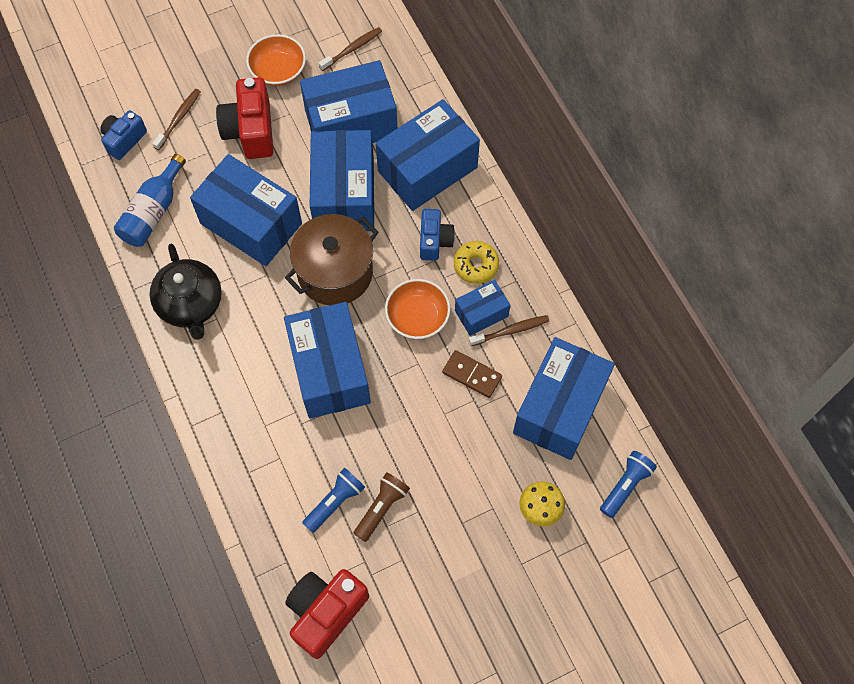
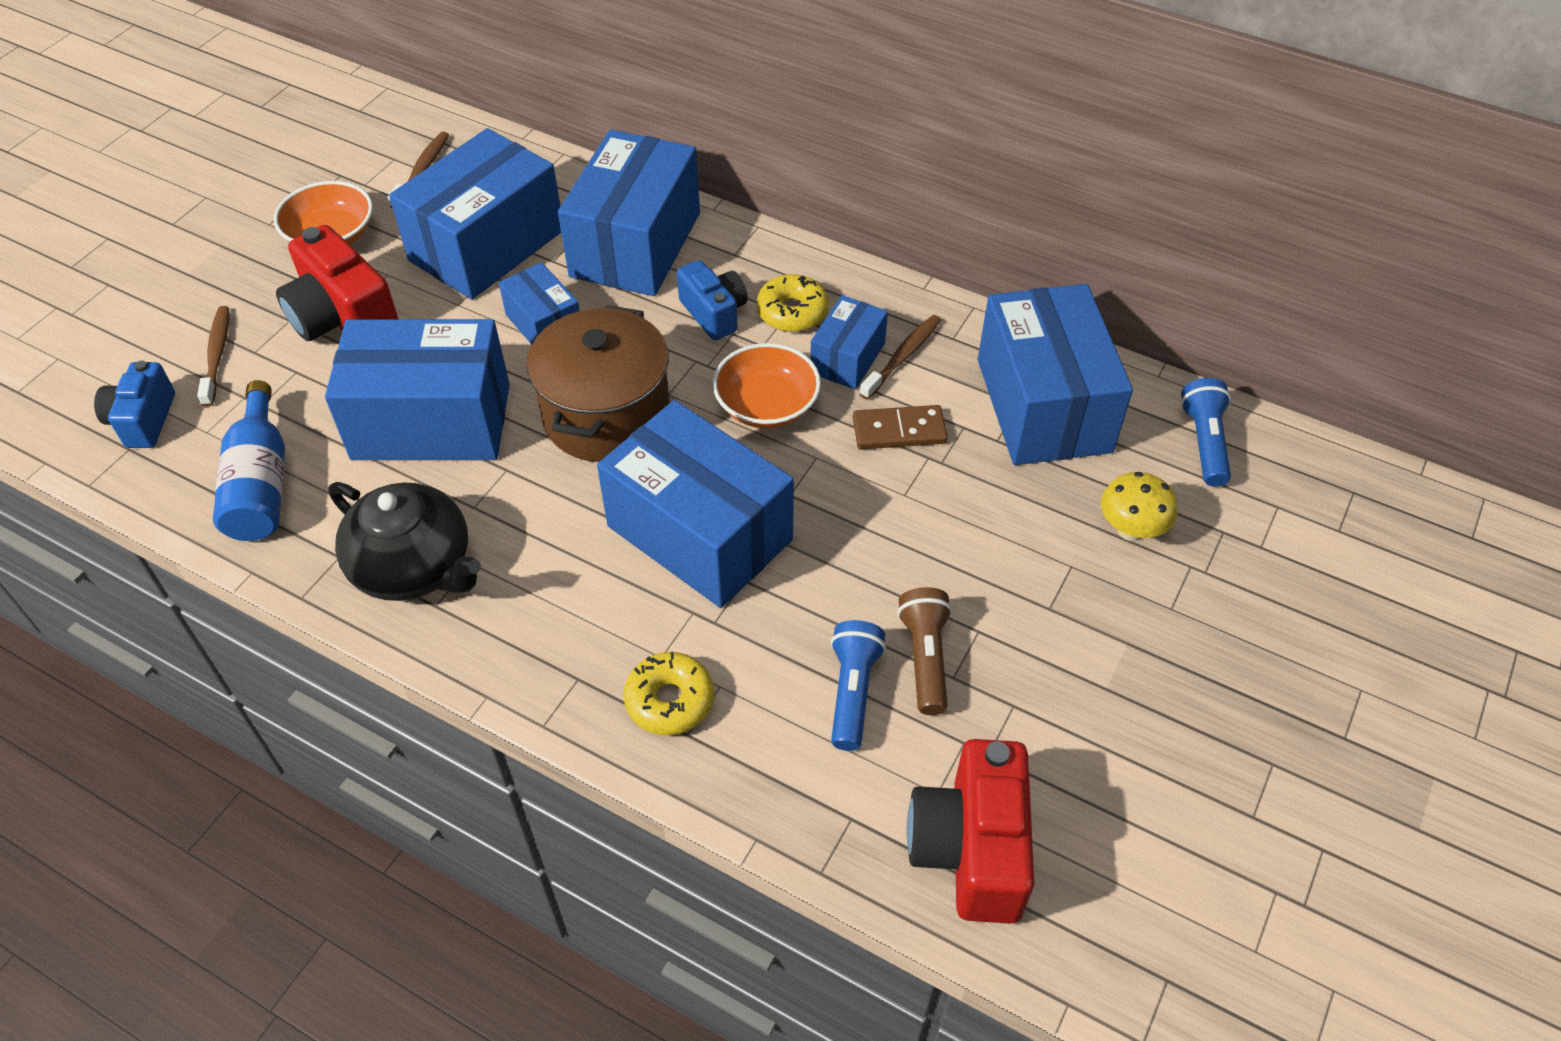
camera: 35 degrees left, 15 degrees down
(252, 450) = (670, 700): none -> yellow donut
(344, 195) = (544, 324): blue box -> blue box, size x0.51

